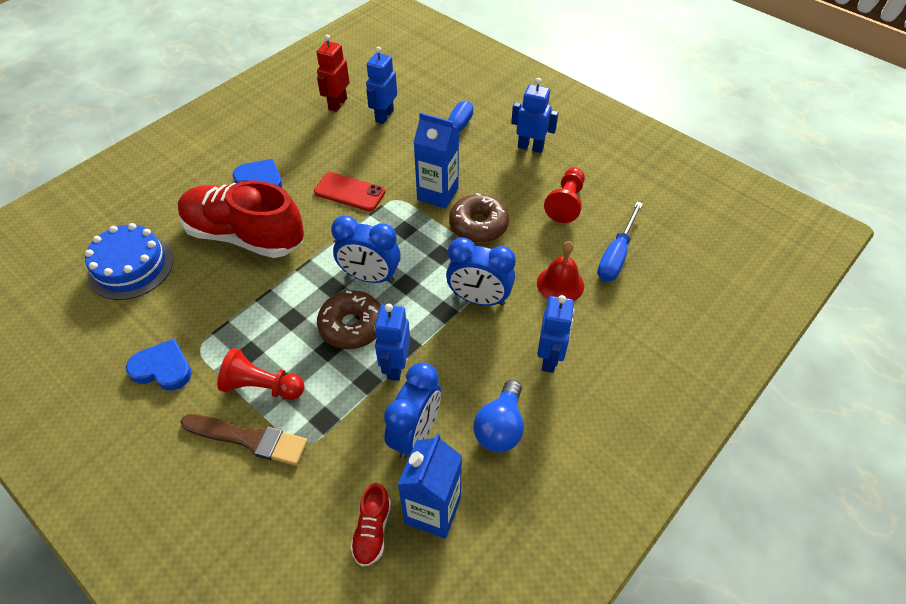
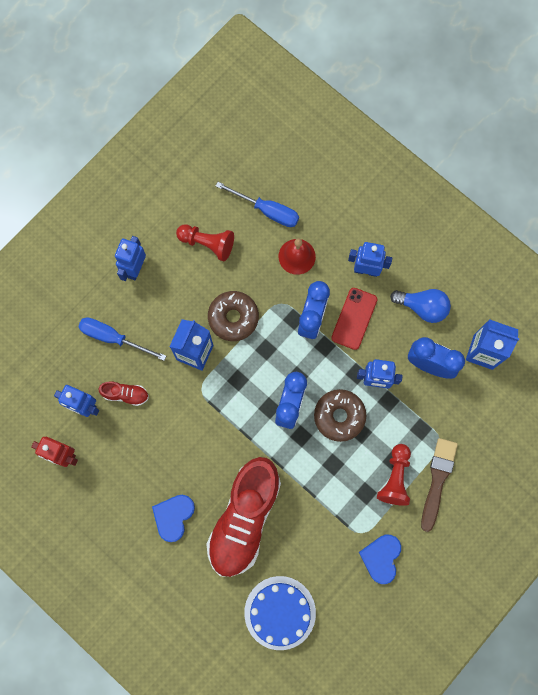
camera: 90 degrees left, 25 degrees up
(349, 192) = (191, 431): red phone -> red phone (354, 318)
(372, 530) = (497, 389): red shoe -> red shoe (125, 394)

